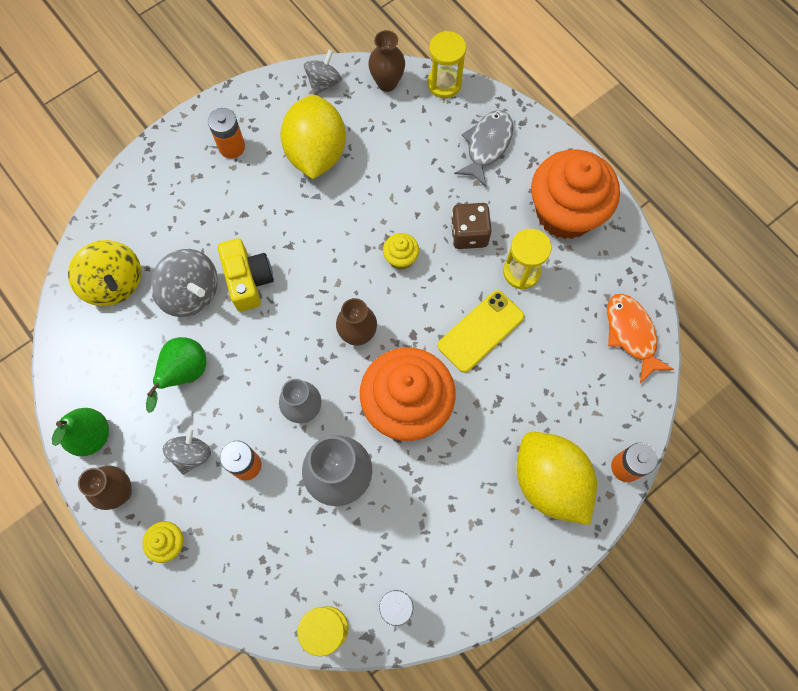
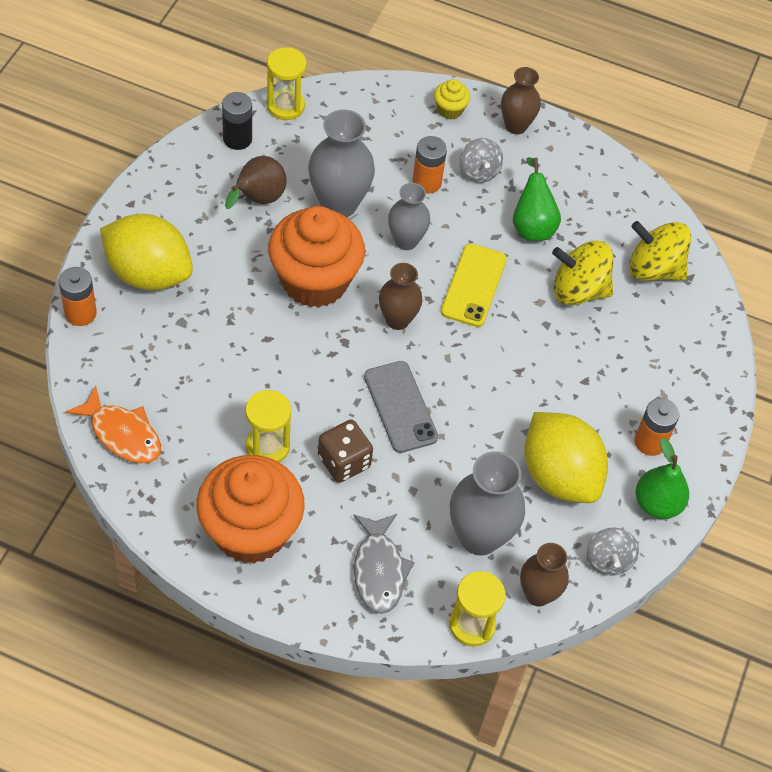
camera: 145 degrees right, 15 degrees down
(91, 435) = (571, 152): green pear -> green pear (657, 504)
(191, 293) = (578, 290): grey spinning top -> yellow spinning top
(248, 280) = (534, 323): yellow camera -> none
(401, 258) = (400, 407): yellow cupcake -> grey phone
(402, 136) = (479, 537): none -> grey vase
(413, 520) = (257, 200): none -> brown pear
(480, 331) = (280, 372): yellow phone -> yellow phone (473, 285)

